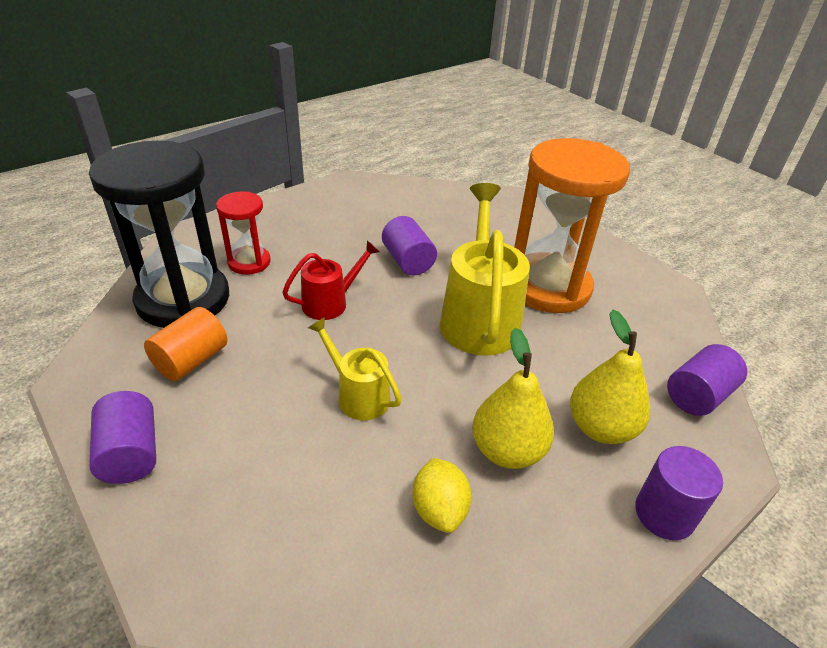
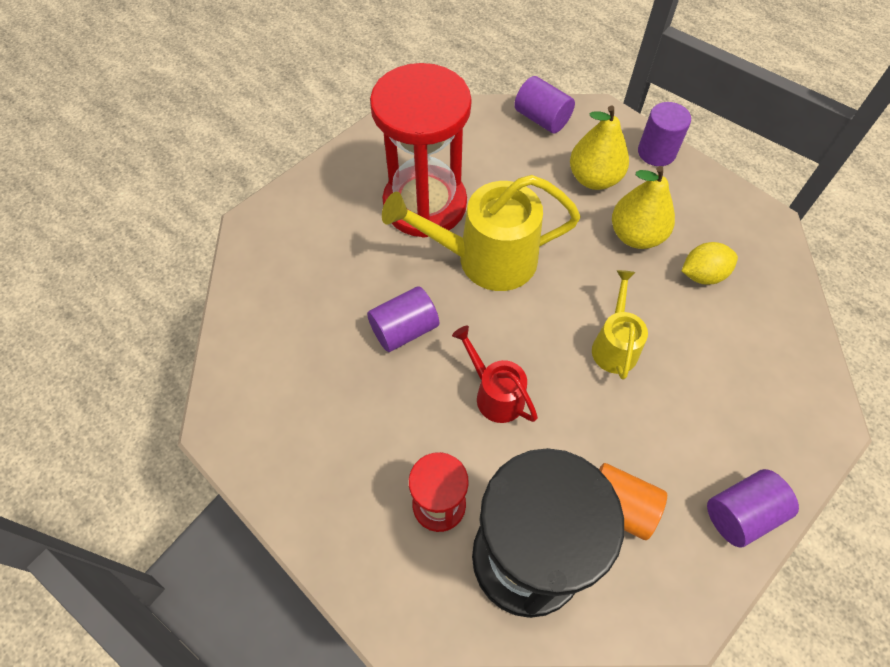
camera: 95 degrees left, 20 degrees up
(358, 395) = (614, 345): yellow watering can -> yellow watering can turned 150 degrees clockwise
(548, 286) = (425, 204): orange hourglass -> red hourglass

